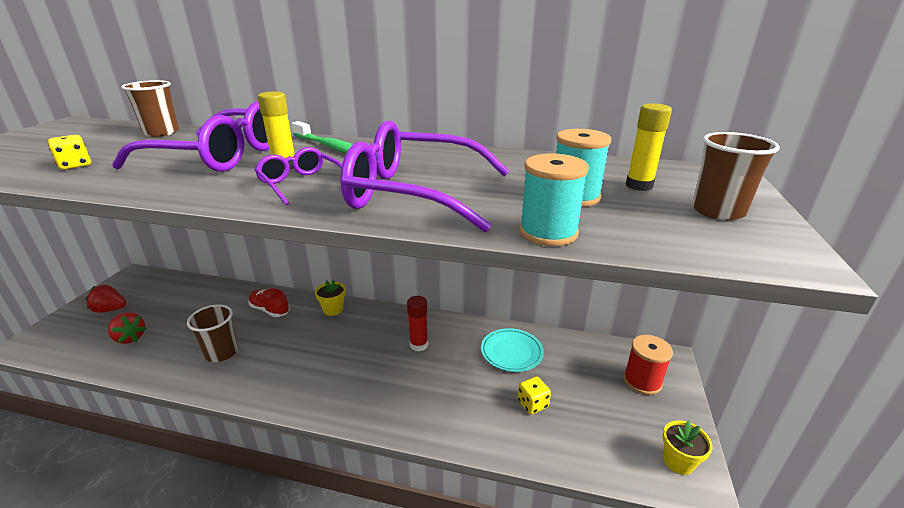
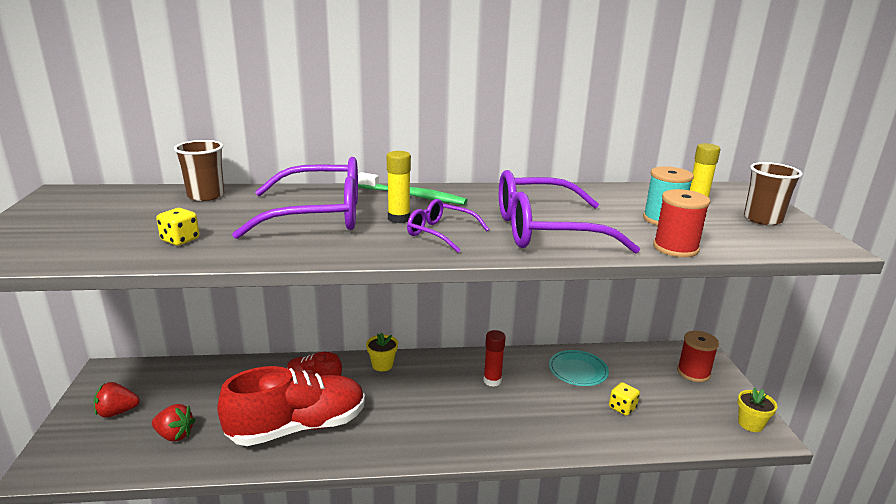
camera: 20 degrees left, 5 degrees down
(221, 352) = (298, 427): brown cup -> red shoe
(548, 232) = (675, 248): turquoise spool -> red spool

